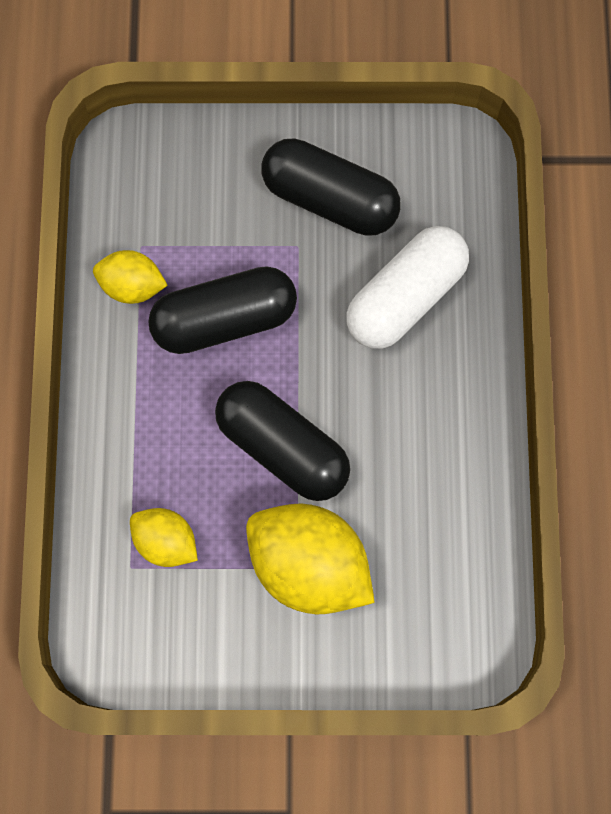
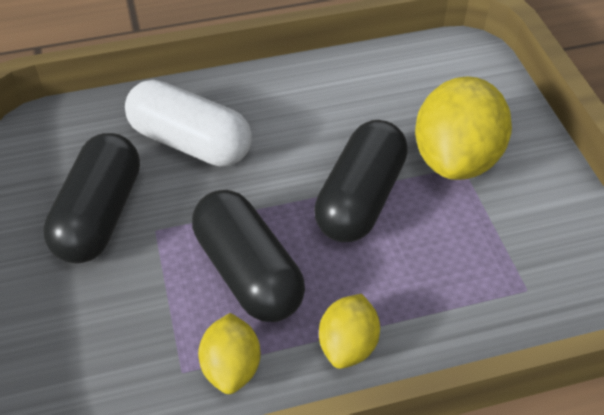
camera: 105 degrees left, 25 degrees down
(166, 541) = (488, 266): yellow lemon -> yellow lemon (348, 345)

